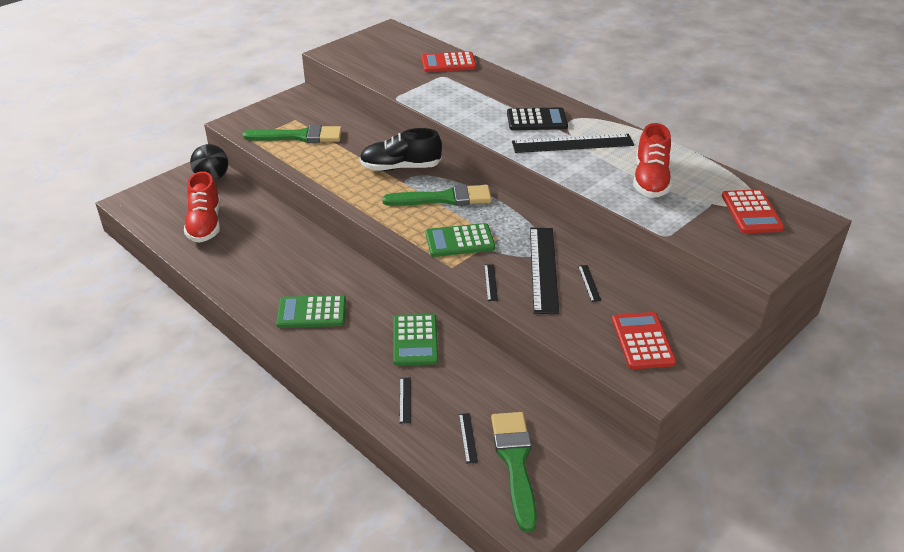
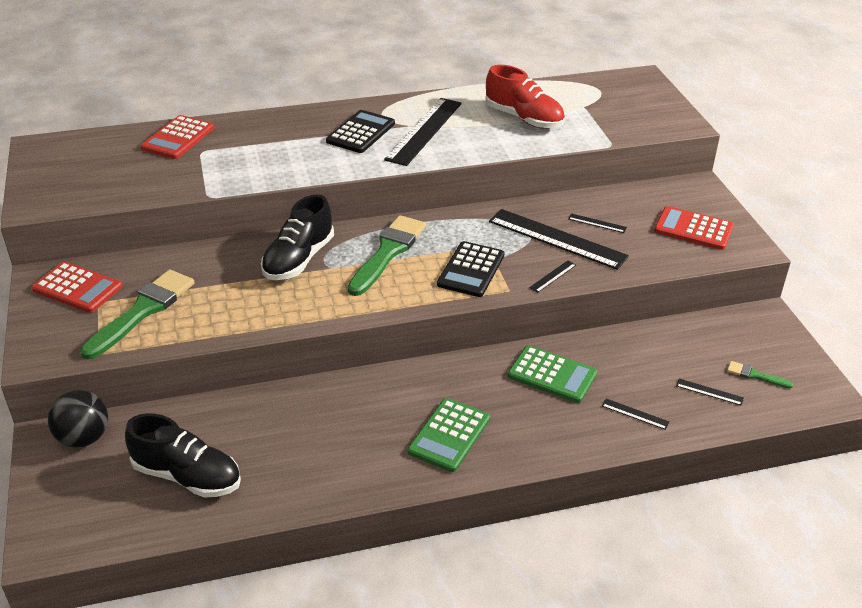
camera: 60 degrees left, 0 degrees up
(205, 224) = (187, 476): red shoe -> black shoe
(460, 241) = (471, 270): green calculator -> black calculator
(490, 282) = (553, 276): black ruler -> black ruler turned 75 degrees counterclockwise
(515, 462) = (755, 375): green brush -> green brush, size x0.46
(751, 212) = (611, 96): red calculator -> red calculator (77, 288)

